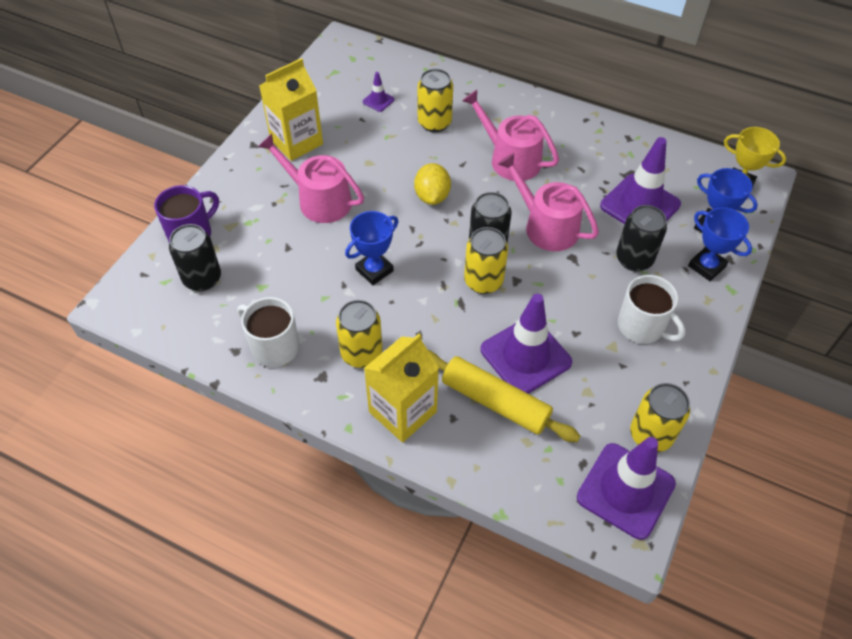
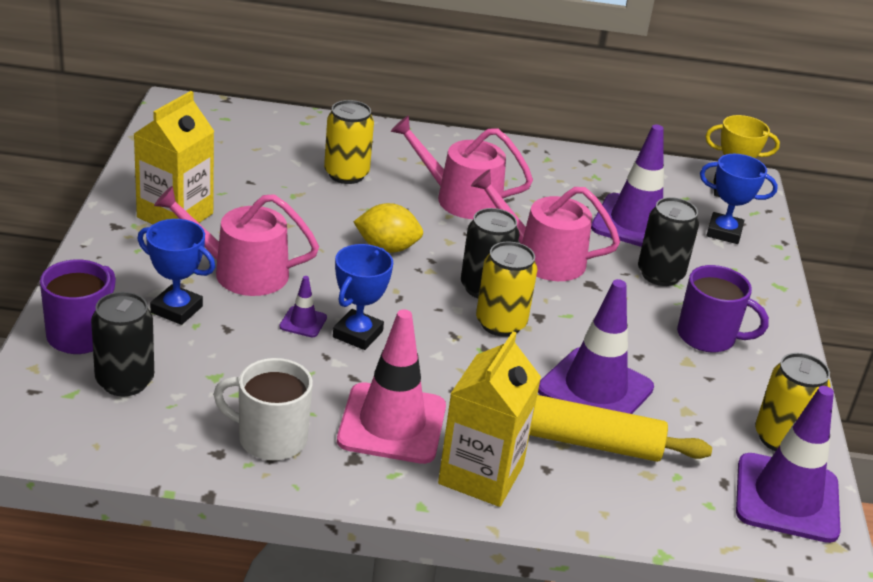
camera: 25 degrees left, 20 degrees down
(361, 353) = (392, 424): yellow can -> pink traffic cone
(378, 101) = (261, 160): purple traffic cone -> purple traffic cone (303, 322)
(432, 196) = (387, 248): yellow lemon -> yellow lemon turned 60 degrees counterclockwise
(642, 326) = (707, 337): white mug -> purple mug
(706, 266) = (741, 269): blue trophy -> blue trophy (176, 309)

